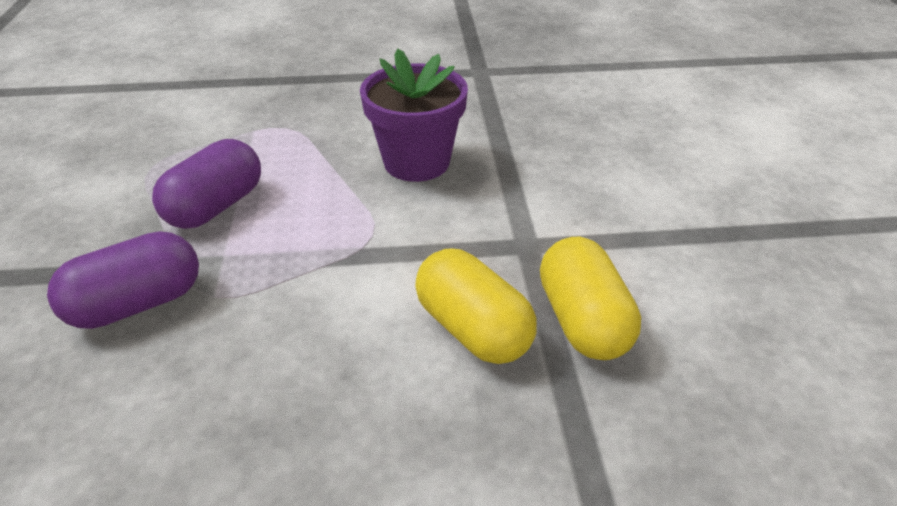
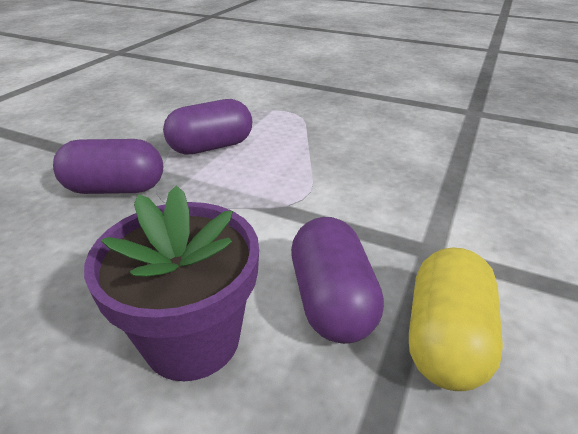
camera: 30 degrees right, 5 degrees down
(416, 162) = (375, 159): purple flower pot -> purple flower pot (192, 339)
(473, 329) = (331, 301): yellow capsule -> purple capsule

